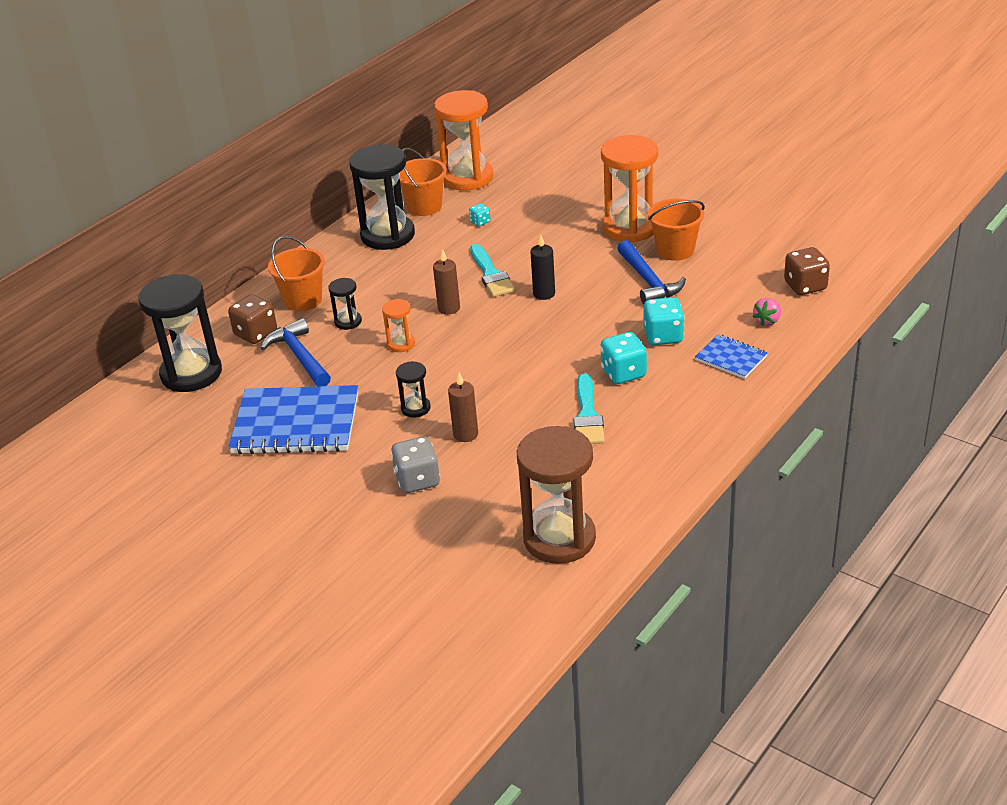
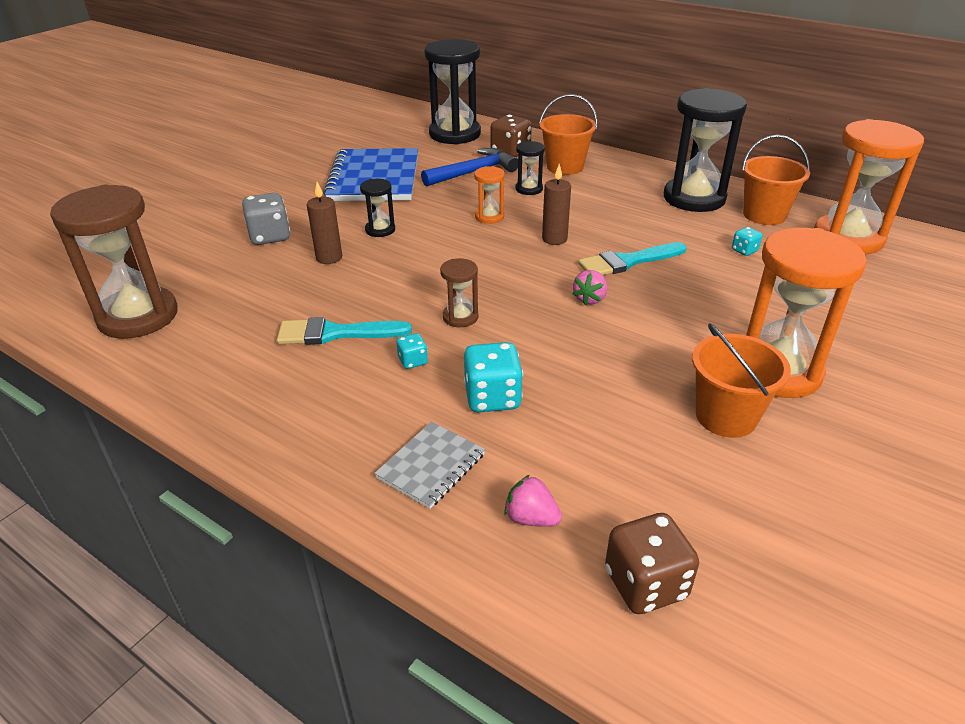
camera: 85 degrees right, 0 degrees up
(544, 294) = (590, 299): black candle -> pink strawberry
(566, 354) = (460, 317): none -> brown hourglass
(623, 373) = (413, 361): turquoise dice -> turquoise dice, size x0.52
(648, 281) = (633, 386): blue hammer -> none
(731, 358) = (431, 466): blue notebook -> grey notebook

